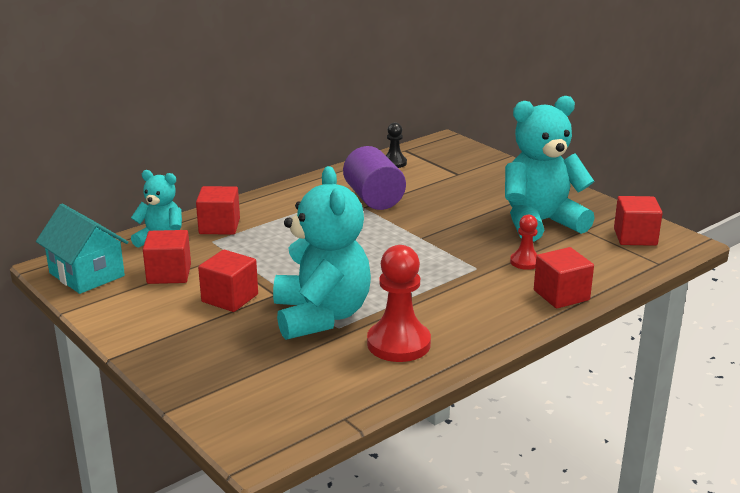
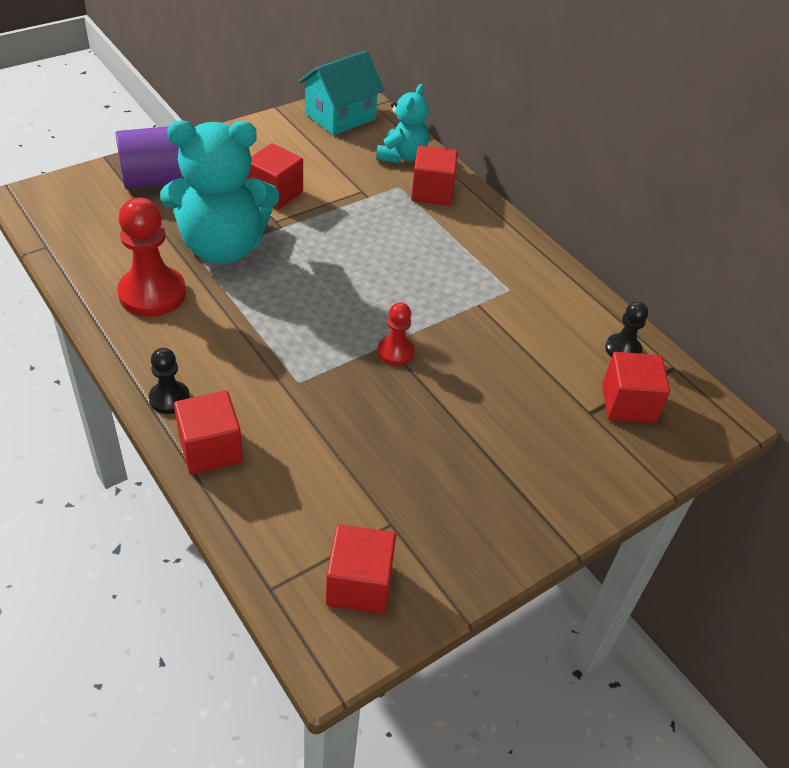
camera: 90 degrees right, 20 degrees up
(169, 274) = (331, 159): red cube -> red cube (628, 403)
(374, 198) = (503, 315): purple cylinder -> purple cylinder (157, 180)
(521, 318) = (169, 398): none -> black pawn
(525, 262) = (304, 432): red pawn -> red pawn (395, 352)
(540, 223) = (418, 475): turquoise teddy bear -> none

